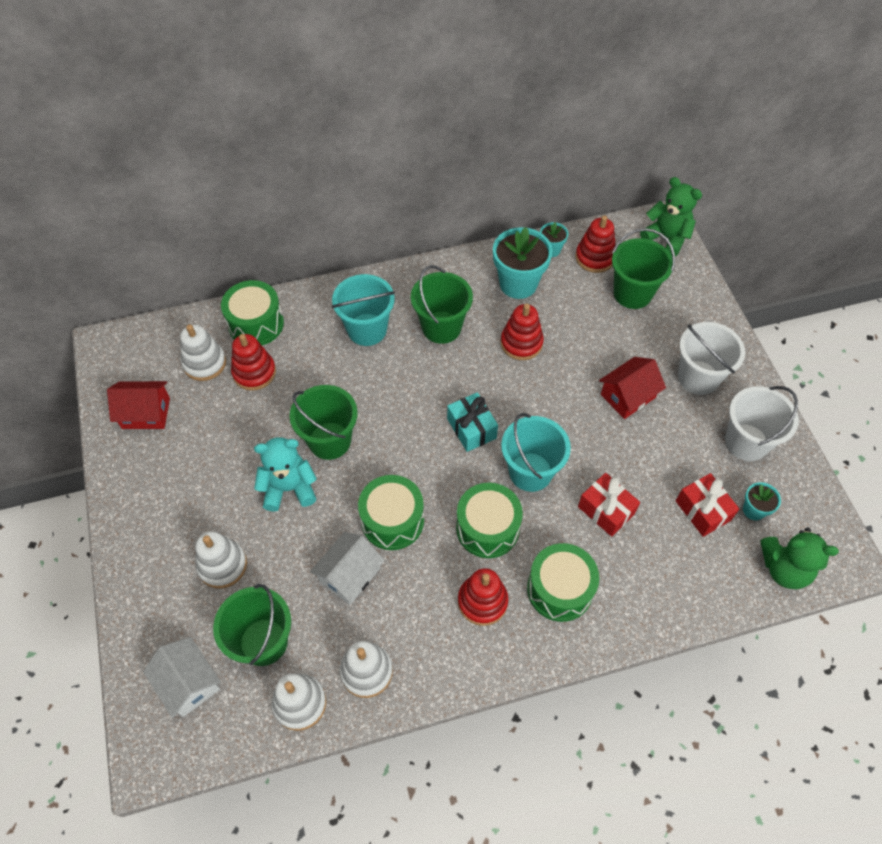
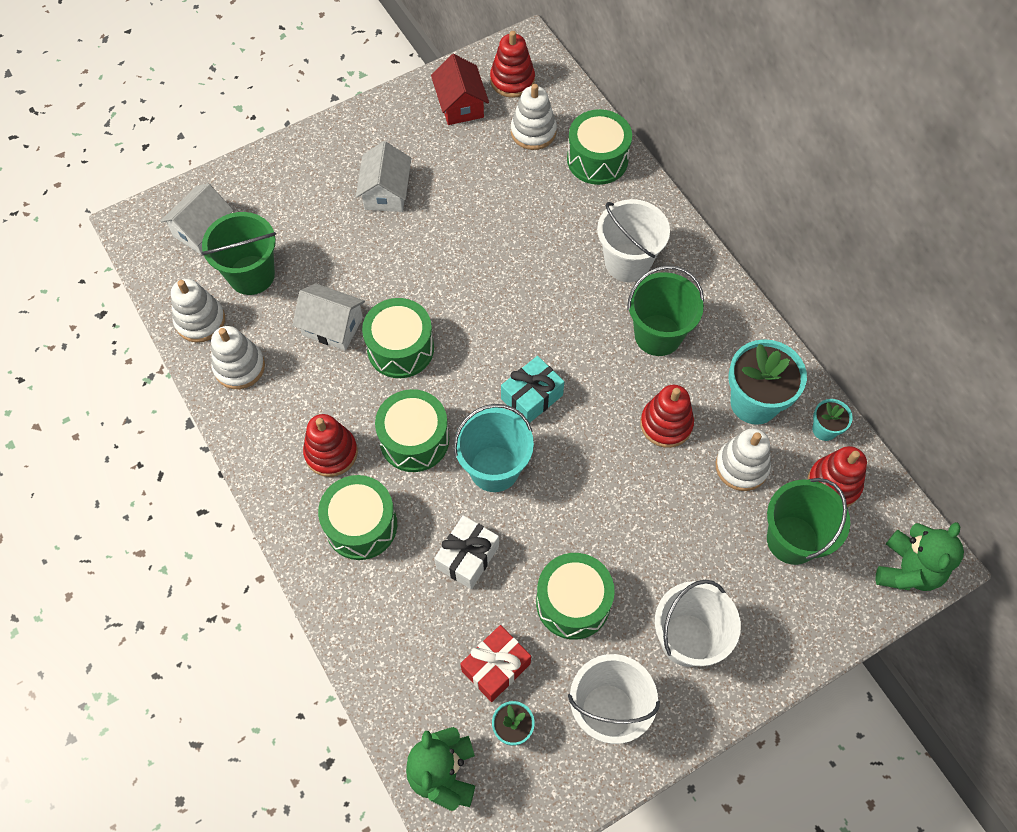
camera: 75 degrees right, 5 degrees up
(217, 498) = (386, 192): none -> white house
(222, 565) = (318, 219): white stacking toy -> white stacking toy (741, 466)
(254, 372) = (536, 177): red stacking toy -> red stacking toy (512, 80)
(289, 488) = (412, 248): turquoise teddy bear -> none
(329, 440) = (476, 267): green bucket -> none
(367, 329) = (627, 262): turquoise bucket -> white bucket
(606, 510) = (467, 557): red gift -> white gift
(628, 396) = (630, 558): red house -> none
(657, 443) = (573, 602): none -> green drum

